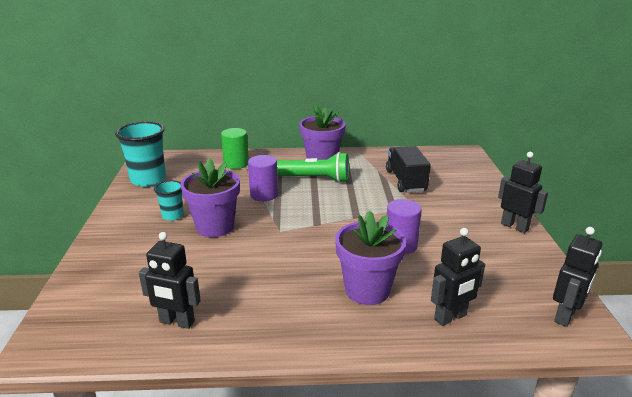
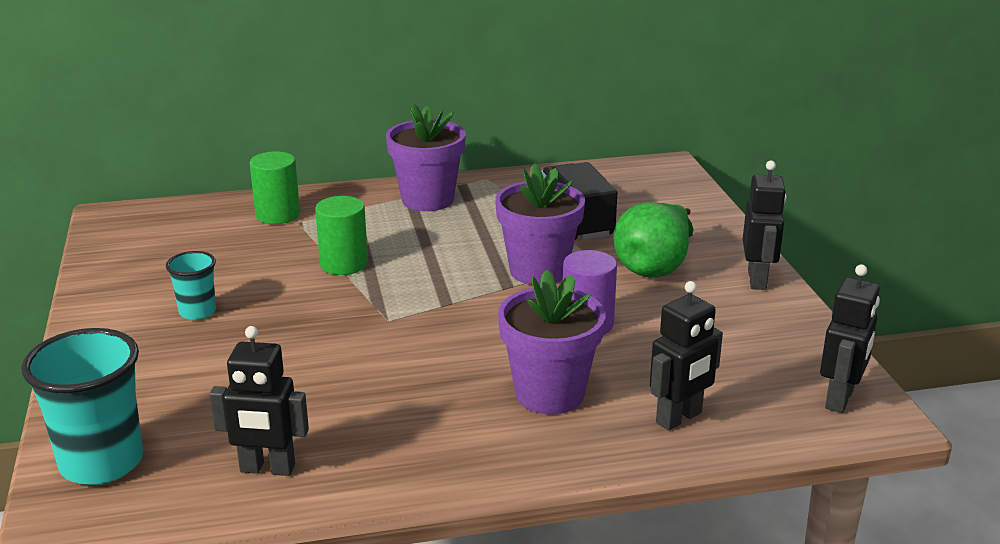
camera: 10 degrees left, 0 degrees up
(148, 180) = (128, 255): turquoise cup -> turquoise cup (101, 463)
(215, 227) = (277, 323): purple flower pot -> purple flower pot (538, 271)
(264, 195) = (344, 264): purple cylinder -> green cylinder
(315, 179) = (424, 230): green flashlight -> none
(449, 212) = (654, 266): none -> green pear
(514, 226) = (757, 280): black robot -> black robot turned 60 degrees clockwise

